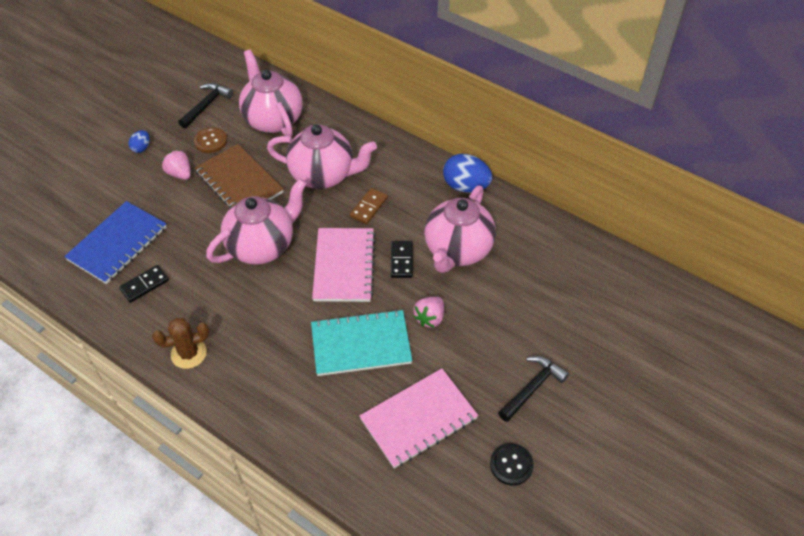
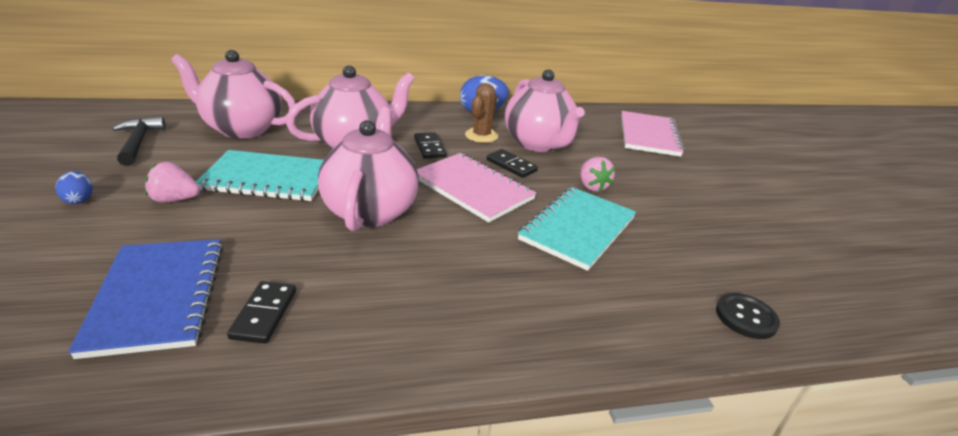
camera: 50 degrees left, 20 degrees down
(189, 353) = (430, 342): brown cactus -> brown cactus (481, 136)
(211, 141) = (183, 163): brown button -> none
(239, 182) = (268, 178): brown notebook -> turquoise notebook
(369, 207) = (429, 147): brown domino -> black domino
(418, 419) = (703, 248): pink notebook -> pink notebook (648, 135)
(511, 465) = (795, 235): black button -> black button (746, 317)
(532, 388) = (718, 188): black hammer -> none

